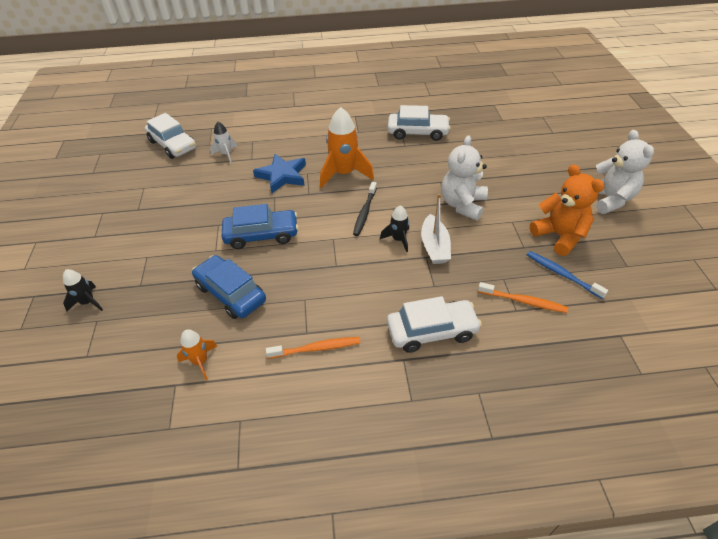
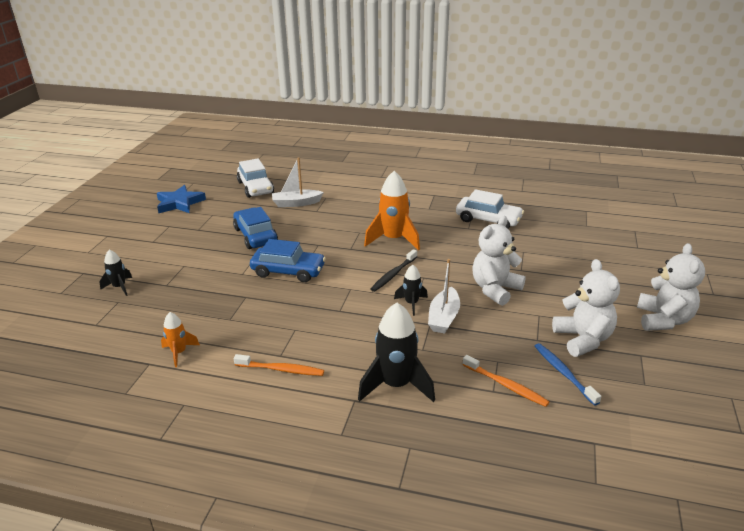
camera: 20 degrees right, 15 degrees down
(226, 154) = (296, 203): white rocket -> white boat
(230, 293) = (234, 309): blue car -> blue car (255, 236)
(282, 176) = (335, 229): blue star -> blue star (179, 203)
(432, 331) = (396, 385): white car -> black rocket
(559, 236) = (583, 339): orange teddy bear -> white teddy bear

